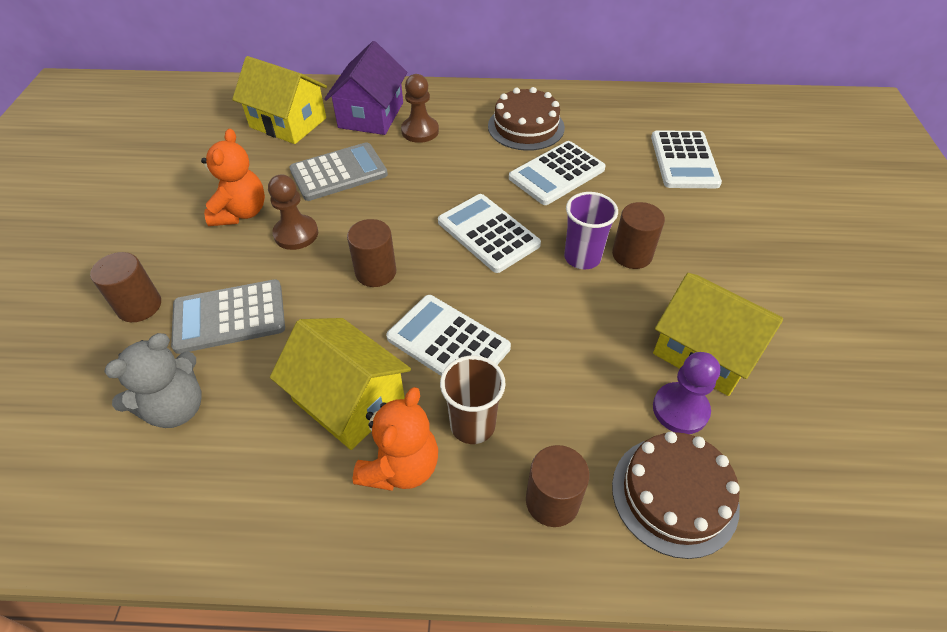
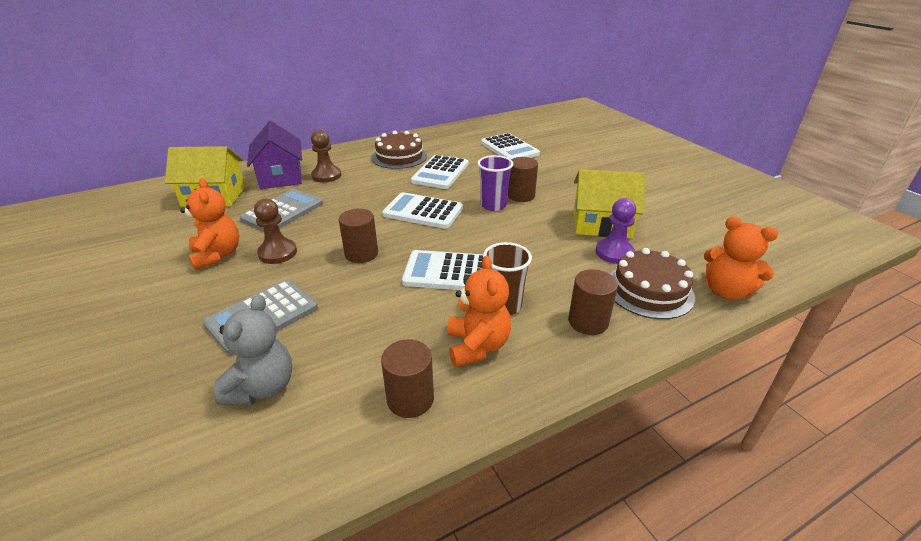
camera: 30 degrees left, 15 degrees down
(139, 306) = (167, 339): brown cylinder -> brown cylinder (410, 399)
(348, 400) = (405, 326): yellow house -> none
(787, 554) = (726, 291): none -> orange teddy bear

